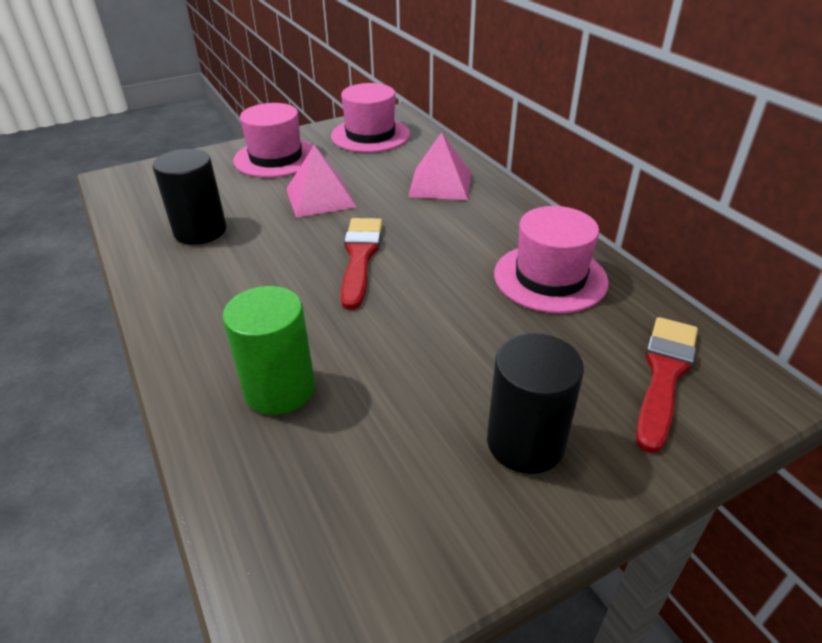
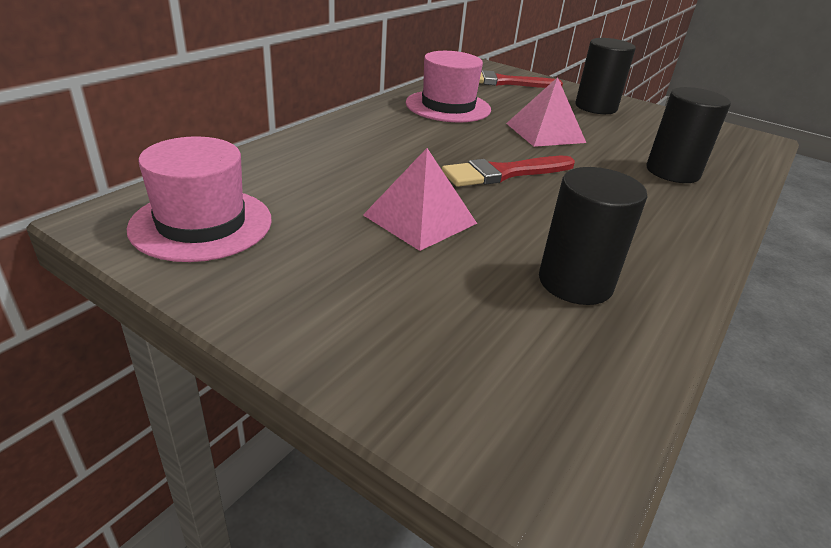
camera: 120 degrees left, 5 degrees down
(276, 158) = (331, 291): pink hat -> none
(279, 389) = (672, 172): green cylinder -> black cylinder
(440, 184) = (331, 156): pink pyramid -> pink pyramid (545, 133)

